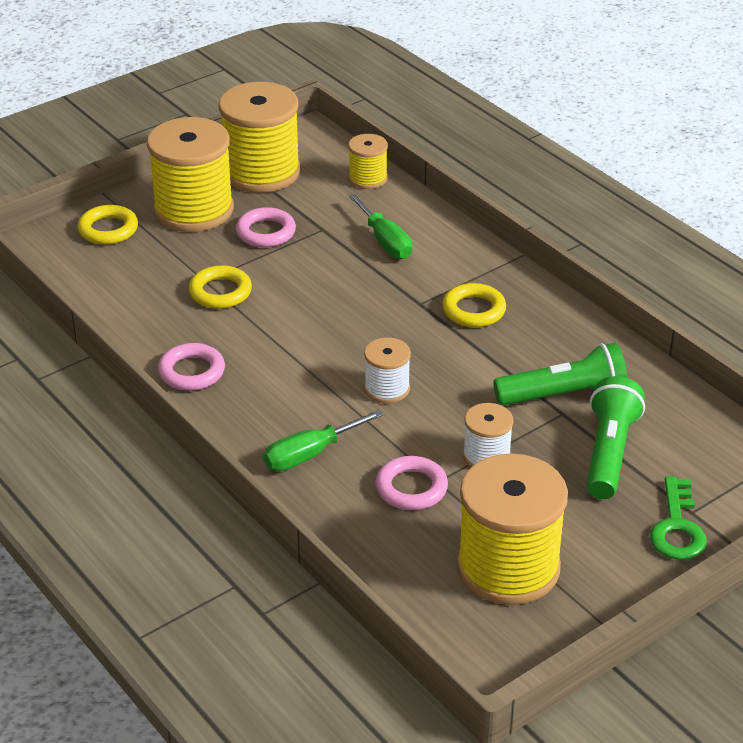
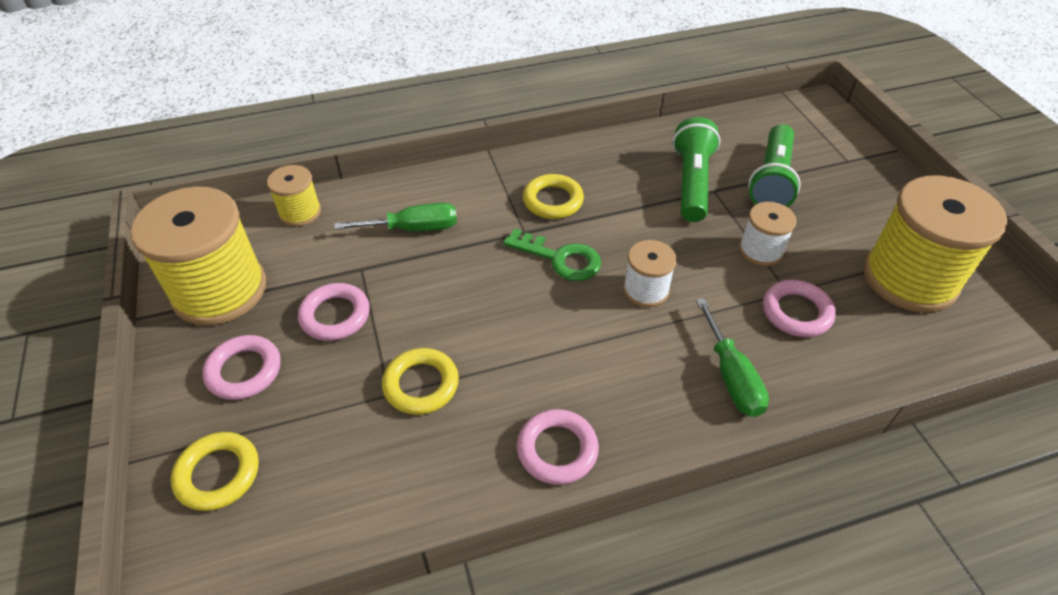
camera: 70 degrees left, 10 degrees up
(194, 210) = (244, 371): yellow spool -> pink ring
(609, 453) = (771, 180): green flashlight -> green flashlight turned 105 degrees counterclockwise
(677, 527) = (865, 173): green key -> green key (560, 258)

